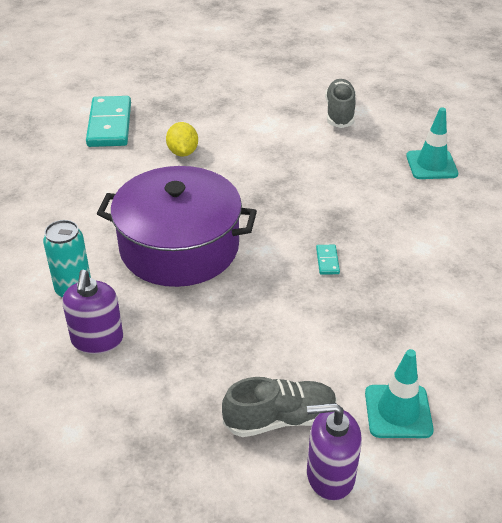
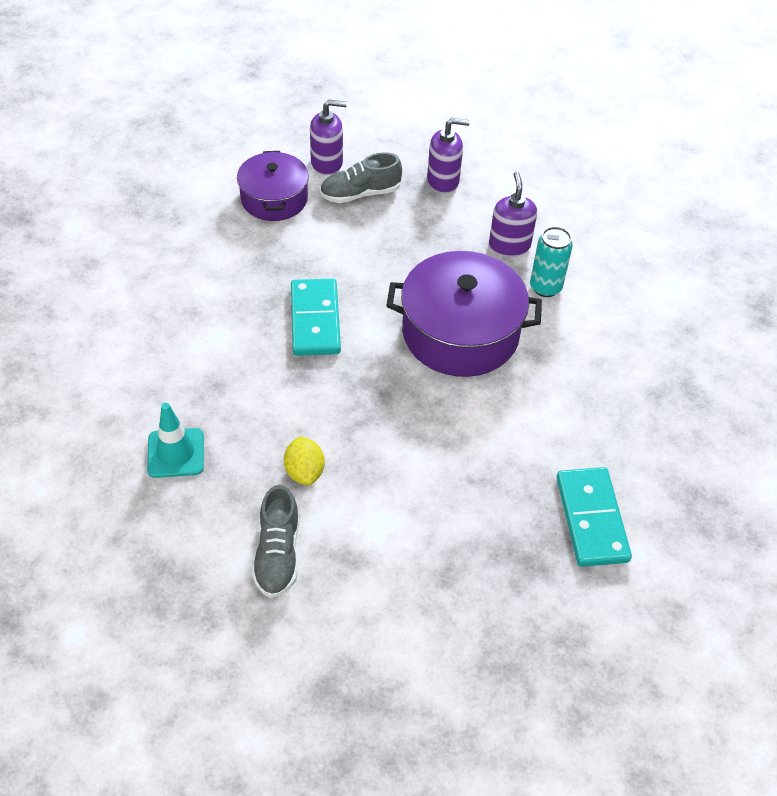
camera: 175 degrees right, 10 degrees up
(160, 440) = (443, 181): none -> purple soap dispenser
(183, 152) = (483, 467): yellow lemon -> yellow lemon (304, 471)
(327, 261) = (315, 320): turquoise domino -> turquoise domino, size x2.42
(398, 411) = (274, 199): turquoise traffic cone -> purple pot

